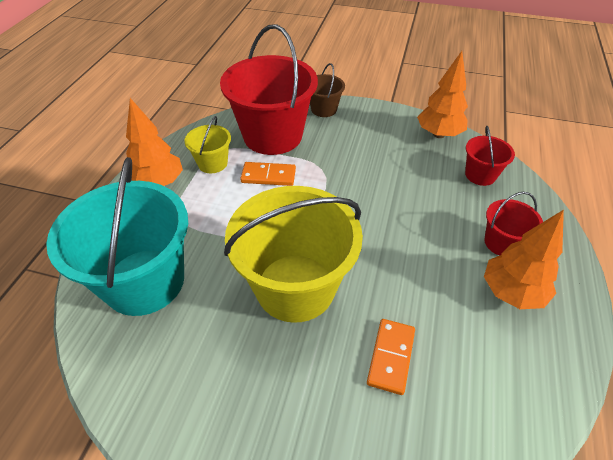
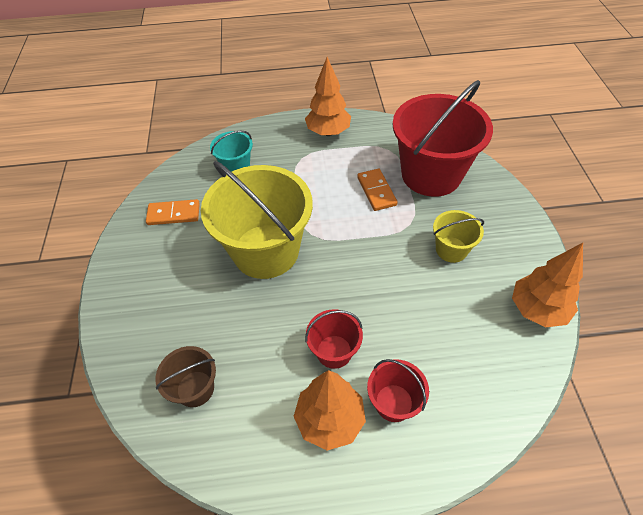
camera: 70 degrees right, 5 degrees up
(144, 281) = (236, 167): turquoise bucket -> turquoise bucket, size x0.47
(212, 163) = (369, 151): yellow bucket -> yellow bucket (451, 249)
(324, 109) = (500, 197): brown bucket -> brown bucket (195, 388)
(391, 357) = (225, 333): orange domino -> orange domino (174, 214)
(480, 175) = (491, 365): red bucket -> red bucket (334, 351)

